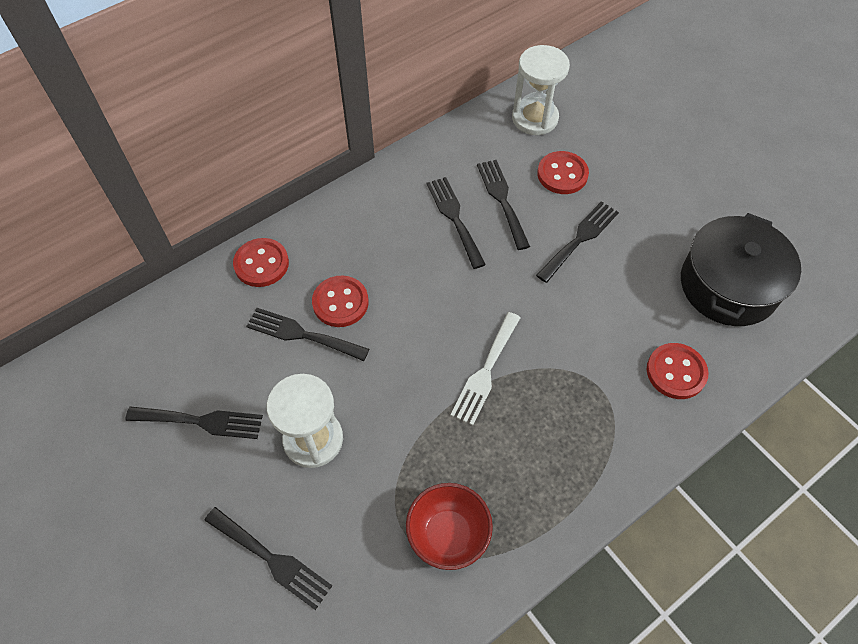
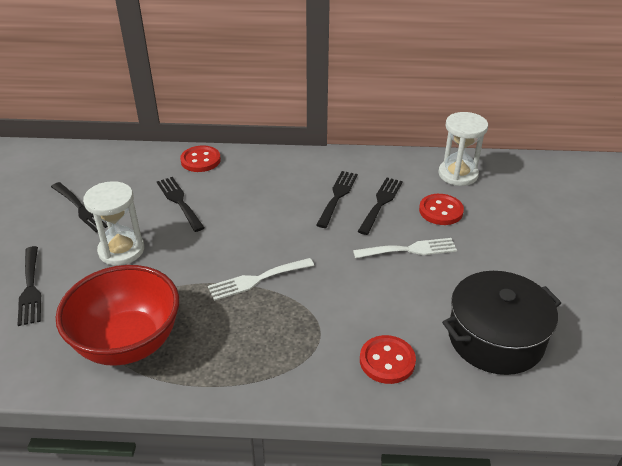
camera: 40 degrees right, 20 degrees down
(340, 302) = (218, 199): red button -> none
(448, 535) = (128, 343): red bowl -> red bowl, size x1.68
(580, 239) = (410, 249): black fork -> white fork

